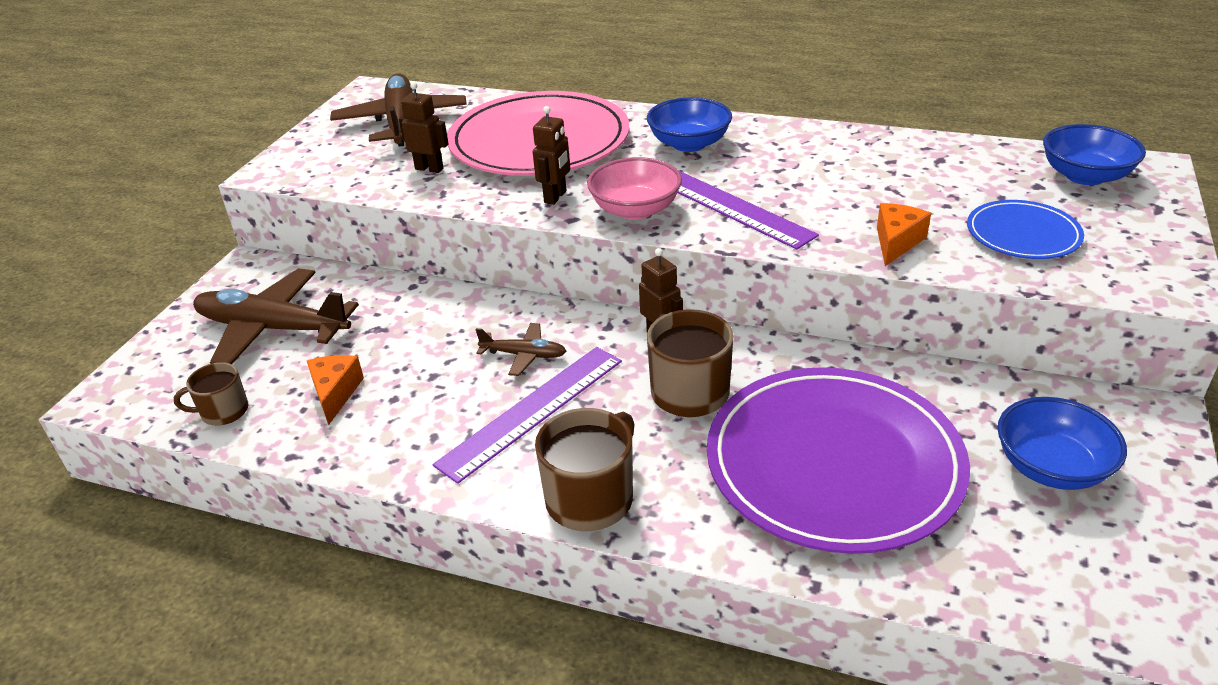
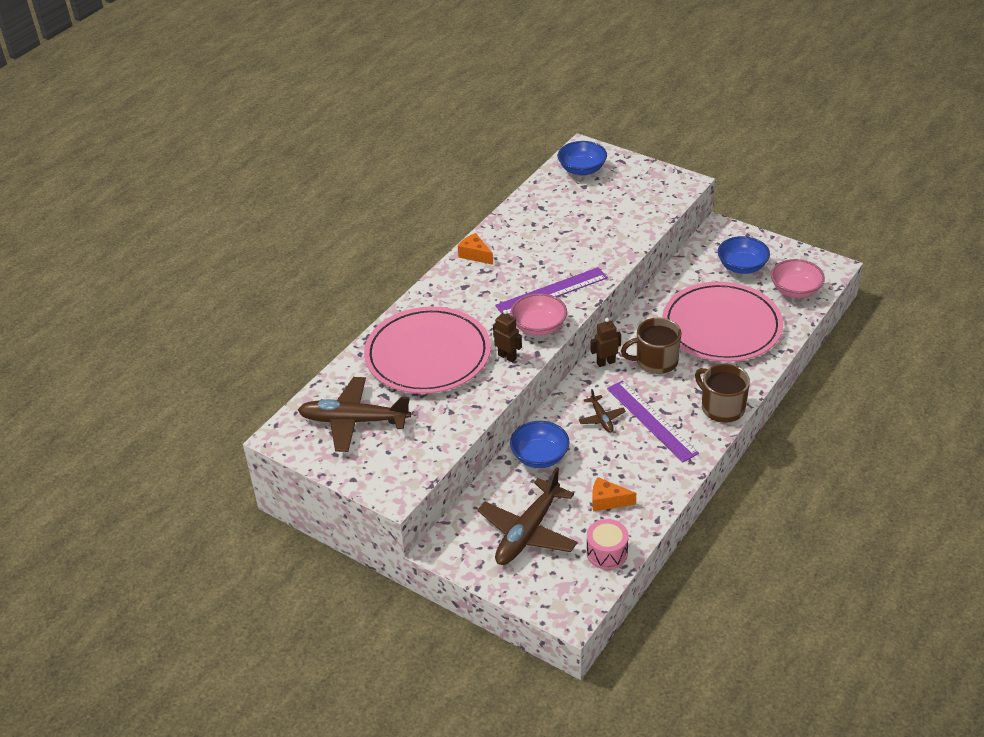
camera: 75 degrees left, 5 degrees up
(223, 411) = (607, 553): brown mug -> pink drum
(429, 168) = (438, 410): brown robot -> none
(523, 355) = (601, 418): brown plane -> brown plane turned 135 degrees clockwise
(689, 144) = (469, 291): blue bowl -> blue bowl (540, 456)
(833, 463) = (721, 326): purple plate -> pink plate
(896, 242) = (615, 245): orange cheese -> orange cheese (475, 255)
(1023, 234) = (625, 206): blue plate -> none
(1036, 570) = (795, 290): none -> pink bowl

